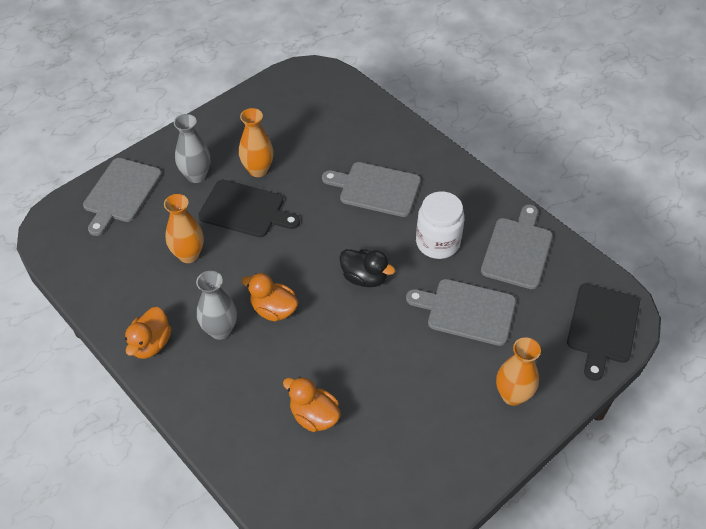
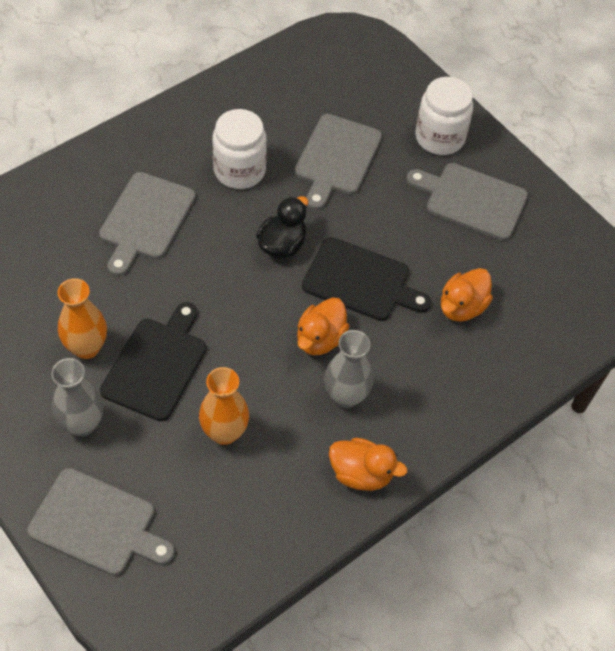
camera: 90 degrees left, 5 degrees up
(512, 395) = (439, 137): orange vase -> white jar
(517, 250) = (259, 102): grey cutting board -> grey cutting board (471, 200)
(602, 327) = (364, 55): black cutting board -> black cutting board (361, 281)

